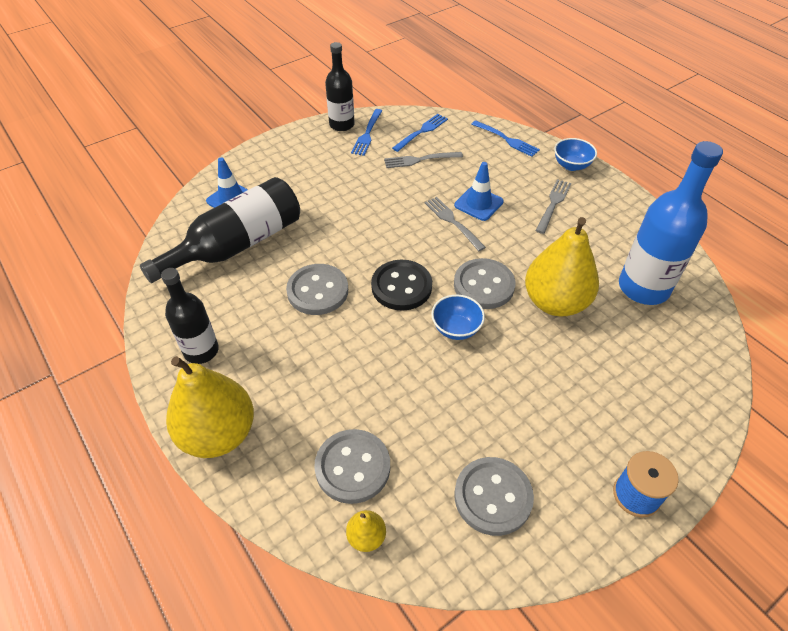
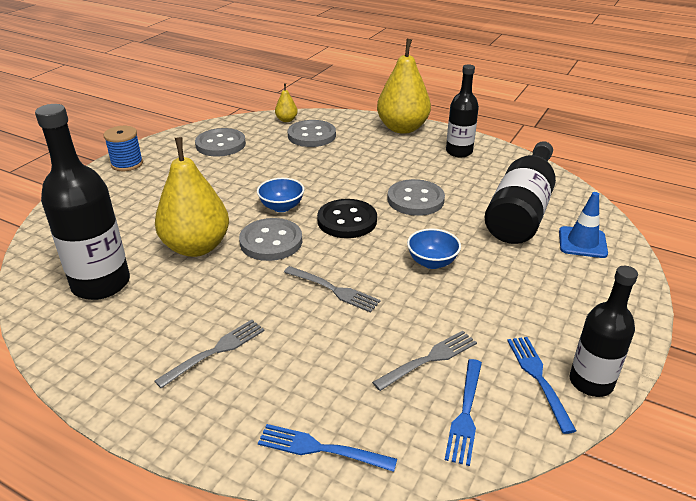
camera: 155 degrees right, 15 degrees down
(478, 203) = (314, 321): blue traffic cone -> none
(553, 204) = (216, 351): grey fork -> grey fork turned 135 degrees counterclockwise
(571, 165) = (197, 429): blue bowl -> blue bowl (432, 262)
(643, 287) = (101, 284): blue bottle -> black bottle

